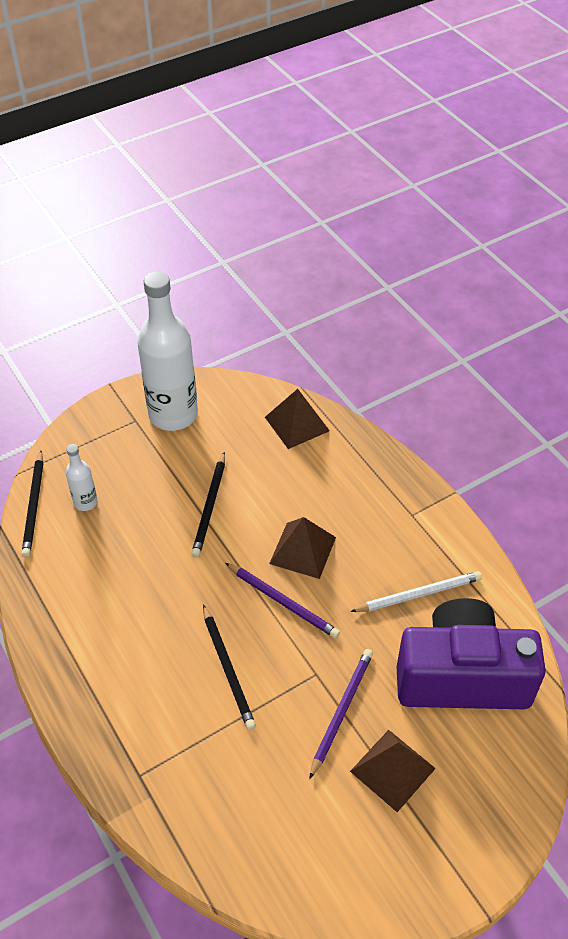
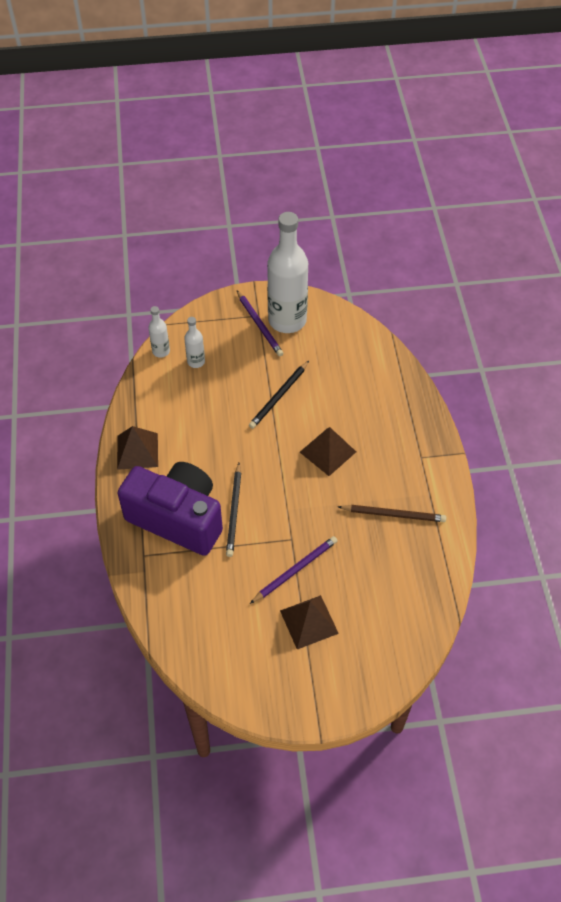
camera: 25 degrees right, 5 degrees up
(34, 506) = (161, 351): black pencil -> white bottle
(283, 602) = (295, 482): purple pencil -> purple pencil (259, 325)
(297, 423) = (373, 359): brown pyramid -> brown pyramid (137, 451)
(419, 594) = (393, 514): white pencil -> brown pencil
(461, 676) = (392, 582): purple camera -> purple camera (177, 518)

